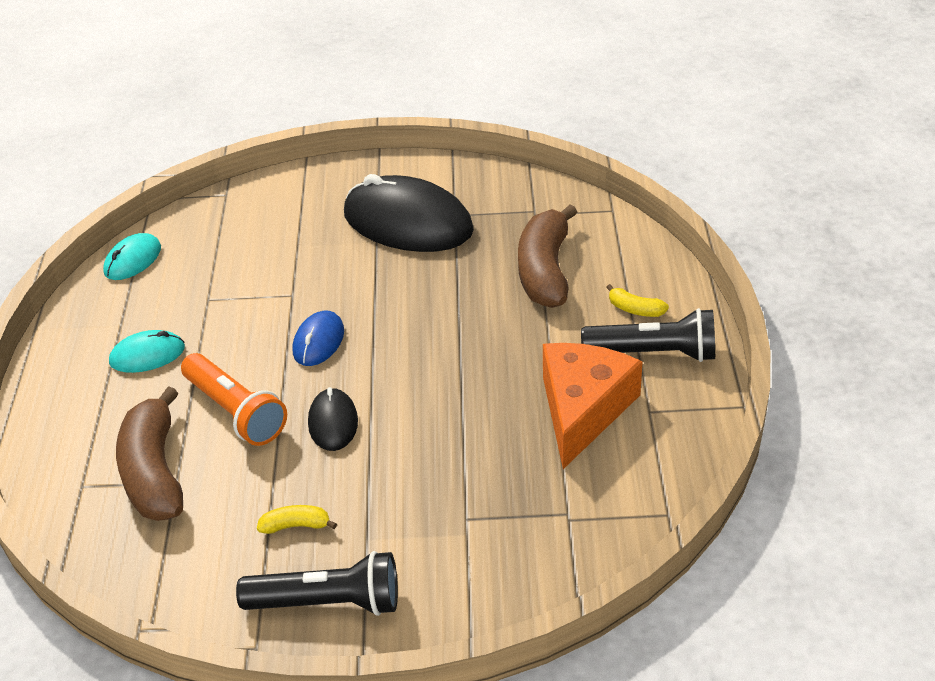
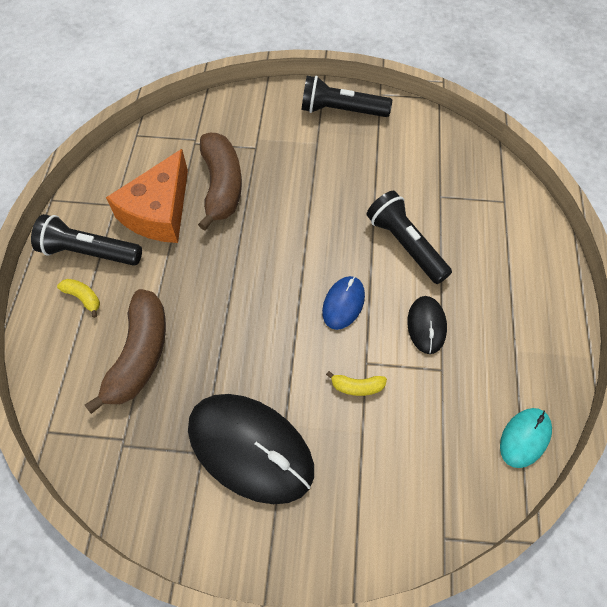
camera: 175 degrees left, 20 degrees up
(147, 355) = (483, 311): turquoise mouse -> none
(154, 472) = (456, 204): brown banana -> brown banana (221, 186)
(235, 412) = (405, 245): orange flashlight -> black flashlight
(296, 526) = (359, 156): yellow banana -> yellow banana (357, 386)
(333, 422) = (334, 226): black mouse -> black mouse (426, 325)

